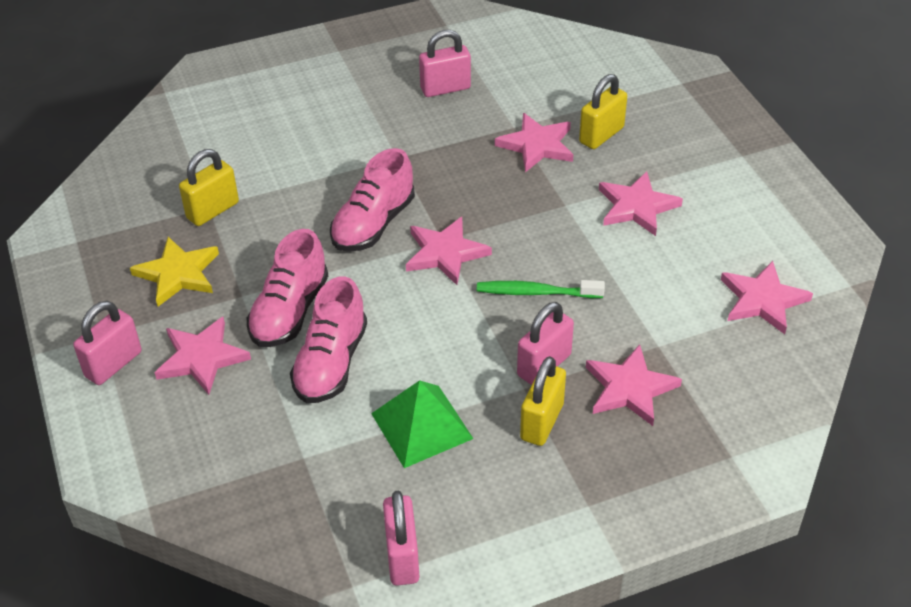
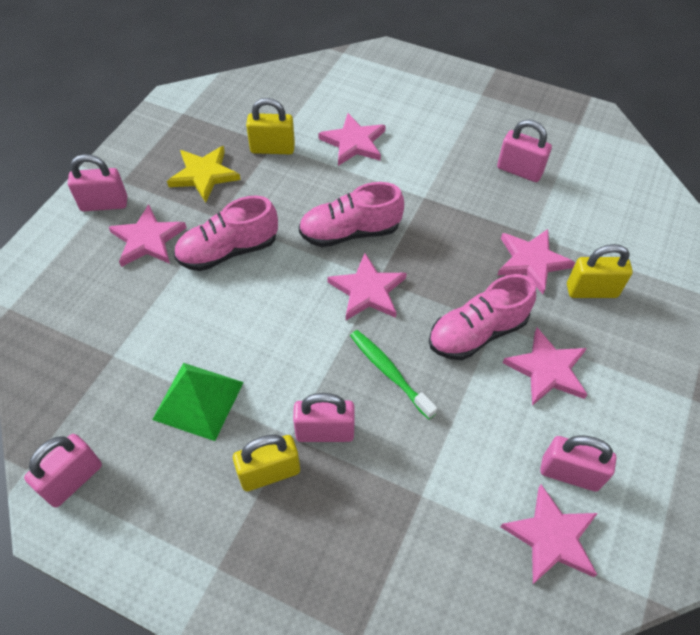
camera: 45 degrees right, 10 degrees up
(331, 363) = (206, 306): pink shoe -> pink shoe (477, 332)
(630, 388) = (358, 508): pink star -> pink star (354, 142)
(727, 256) = (569, 473): none -> pink padlock

